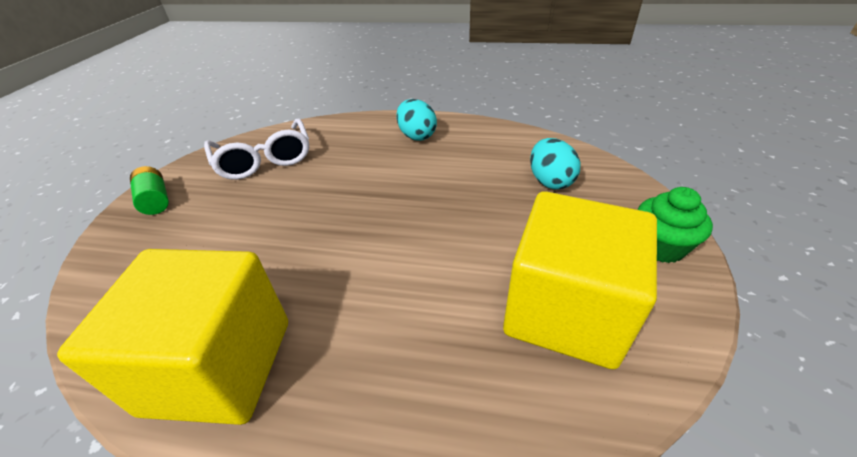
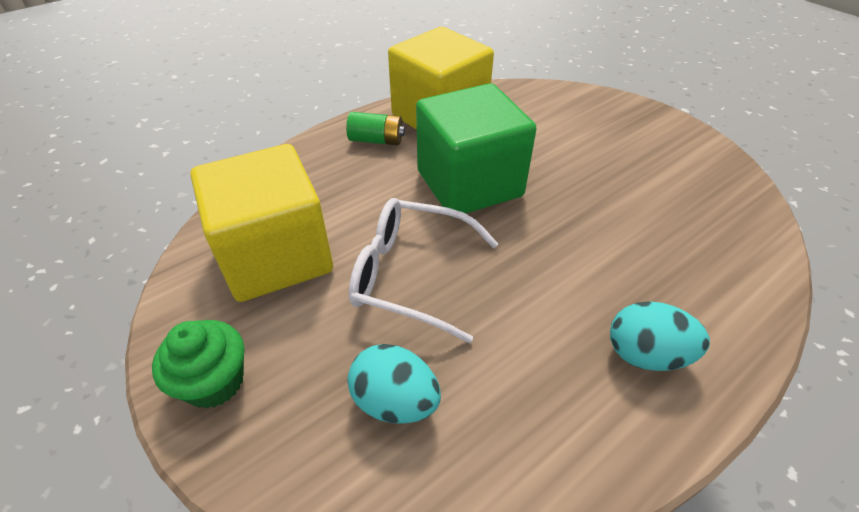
camera: 130 degrees right, 5 degrees up
(155, 200) = (661, 127): green battery -> green battery (376, 140)
(264, 160) = (691, 200): white glasses -> white glasses (410, 275)
(340, 259) = (469, 183): none -> green cube

